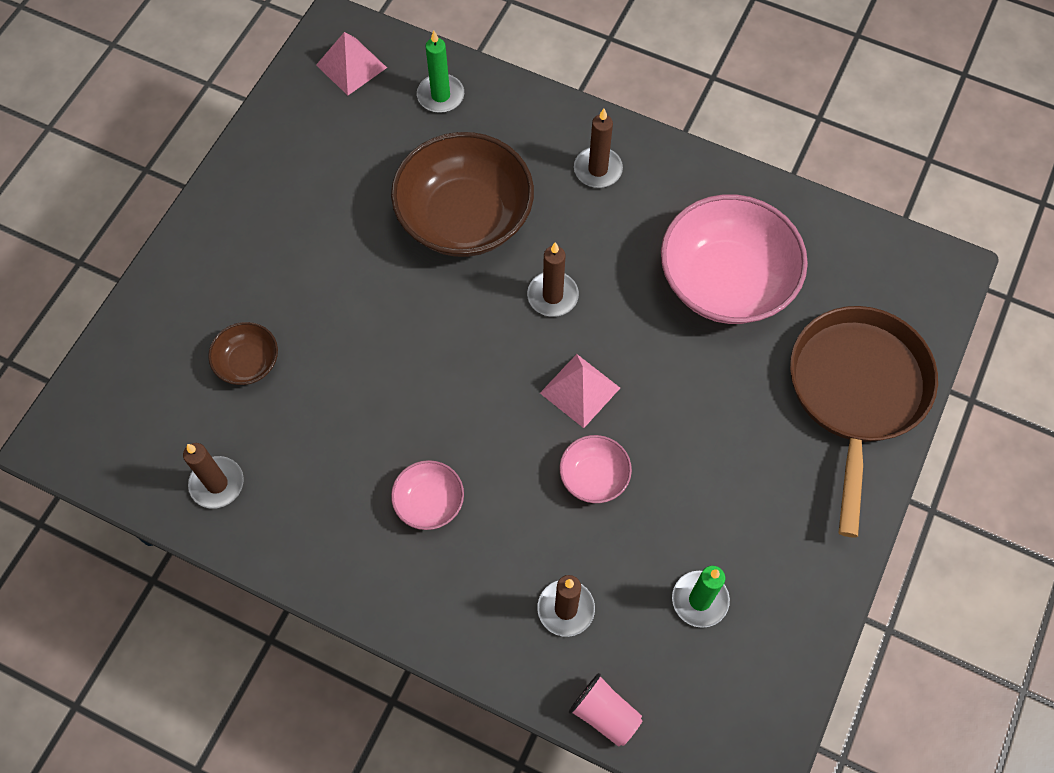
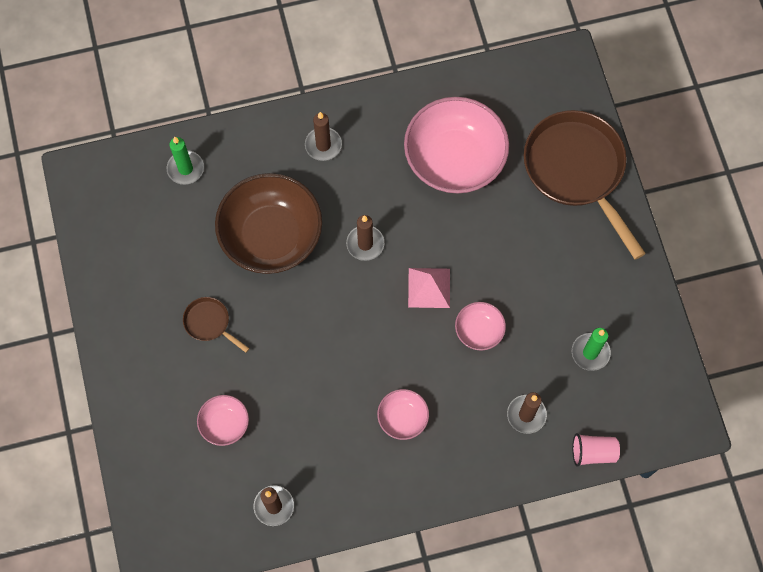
camera: 40 degrees left, 5 degrees up
(248, 363) = (224, 424): brown bowl -> pink bowl
(326, 255) = (209, 323): none -> brown pan
(351, 66) = (110, 191): pink pyramid -> none

